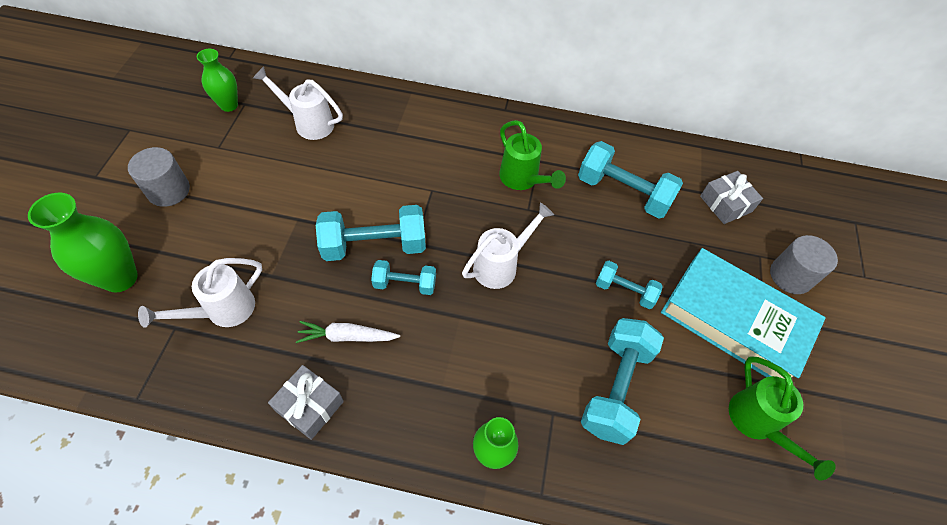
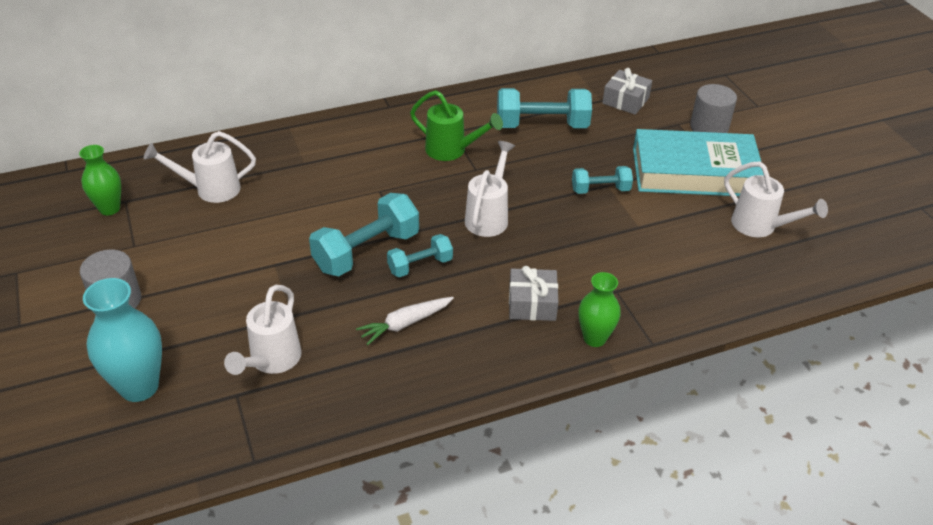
camera: 30 degrees left, 15 degrees down
(120, 278) = (139, 387): green vase -> turquoise vase
(309, 406) = (419, 384): grey gift -> grey gift (532, 303)
(615, 388) = (647, 253): turquoise dumbbell -> none
(757, 423) = (760, 226): green watering can -> white watering can

